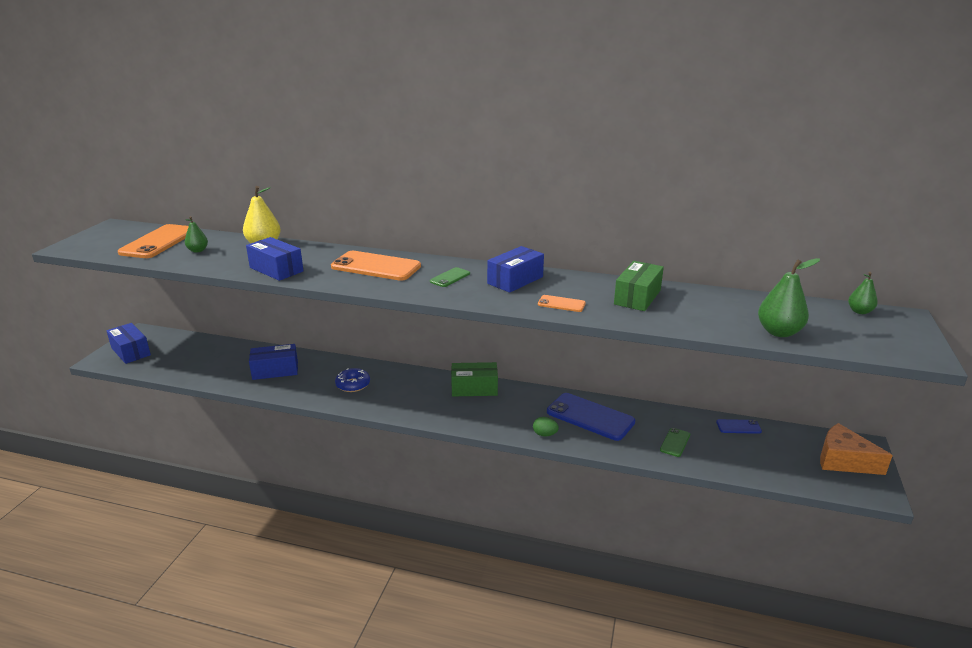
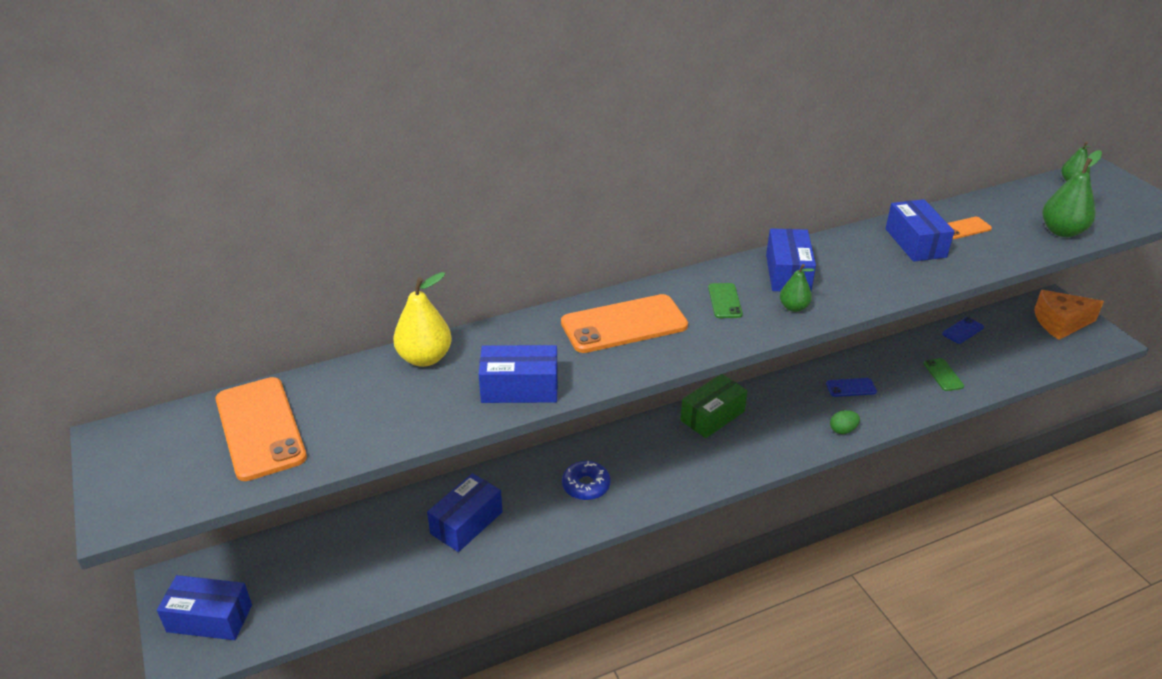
camera: 40 degrees left, 10 degrees up
(198, 250) = (352, 413): green pear -> green pear (793, 307)
(561, 304) = (875, 283): orange phone -> orange phone (964, 228)
(590, 417) = (851, 387): blue phone -> blue phone, size x0.48
(637, 297) = (915, 243): green box -> blue box

